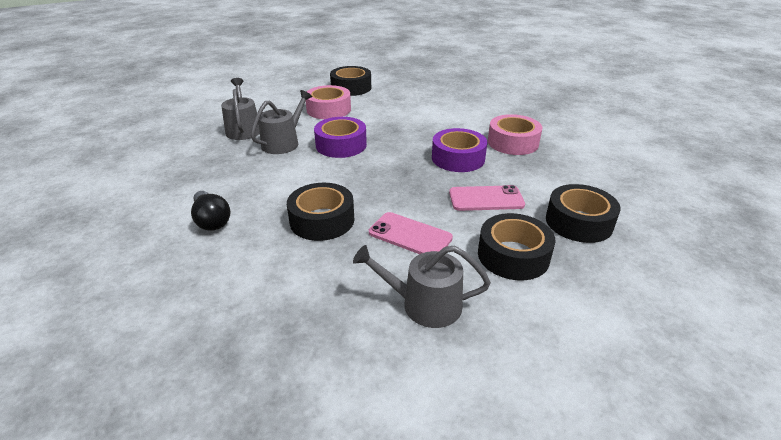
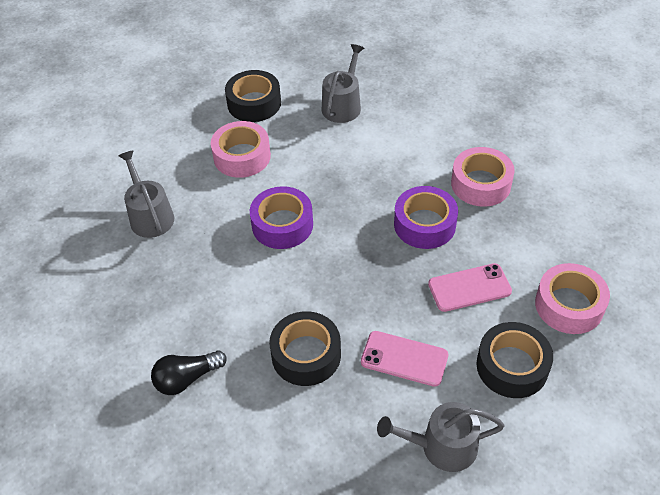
camera: 10 degrees left, 15 degrees up
(211, 220) = (187, 378): black light bulb -> black light bulb turned 105 degrees clockwise
(283, 143) = (211, 233): grey watering can -> grey watering can (343, 105)
(578, 222) = (569, 305): black tape -> pink tape

